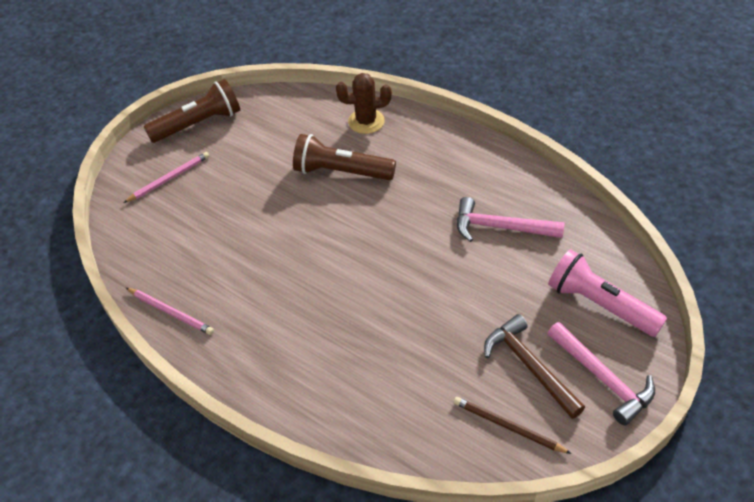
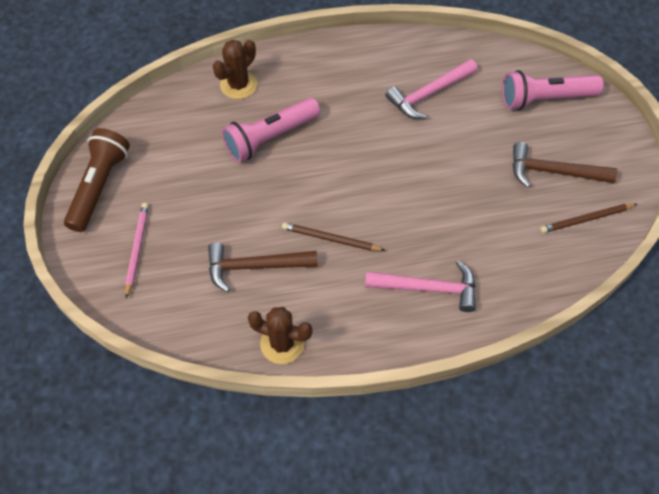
camera: 50 degrees left, 10 degrees up
(171, 312) = (282, 343): pink pencil -> brown cactus
(220, 248) = (255, 266): none -> brown hammer
(291, 271) = (330, 239): none -> brown pencil
(341, 172) = (270, 137): brown flashlight -> pink flashlight
(603, 378) = (598, 144): pink hammer -> pink hammer (428, 288)

